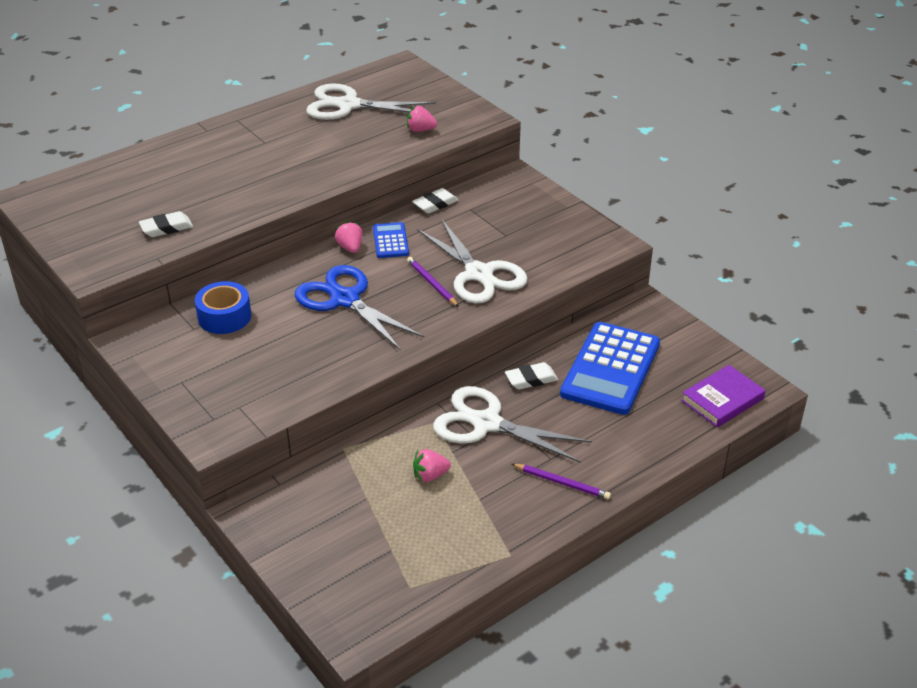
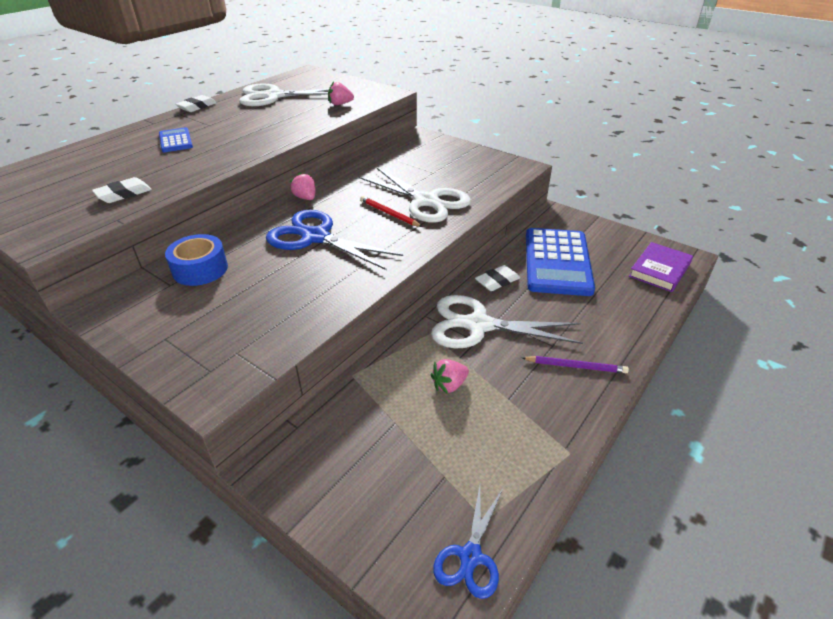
camera: 15 degrees left, 0 degrees up
(386, 609) = (470, 556): none -> blue scissors
(390, 241) = (339, 188): blue calculator -> blue calculator (176, 141)
(431, 283) = (389, 214): purple pencil -> red pencil
(435, 204) = (366, 160): white eraser -> white eraser (197, 107)

